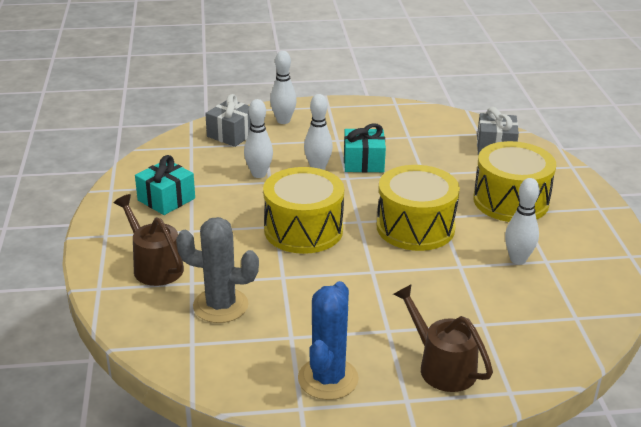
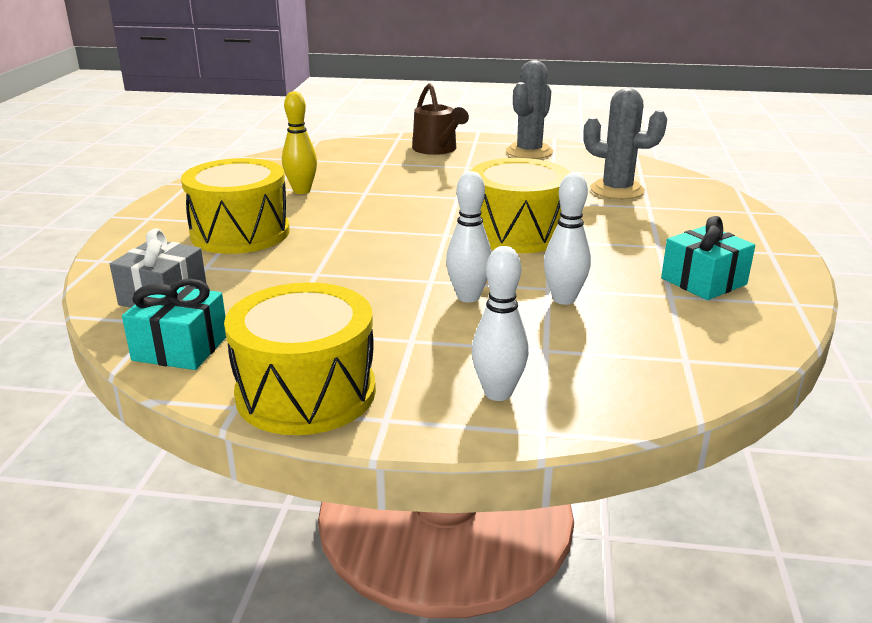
camera: 165 degrees left, 5 degrees down
(154, 266) = (694, 221): brown watering can -> none
(232, 134) = (607, 375): grey gift -> none
(328, 379) = (529, 152): blue cactus -> grey cactus
(363, 162) = (391, 297): turquoise gift -> turquoise gift (180, 348)
(415, 227) = (382, 222): yellow drum -> yellow drum (306, 392)
(518, 259) = (302, 191): white bowling pin -> yellow bowling pin

